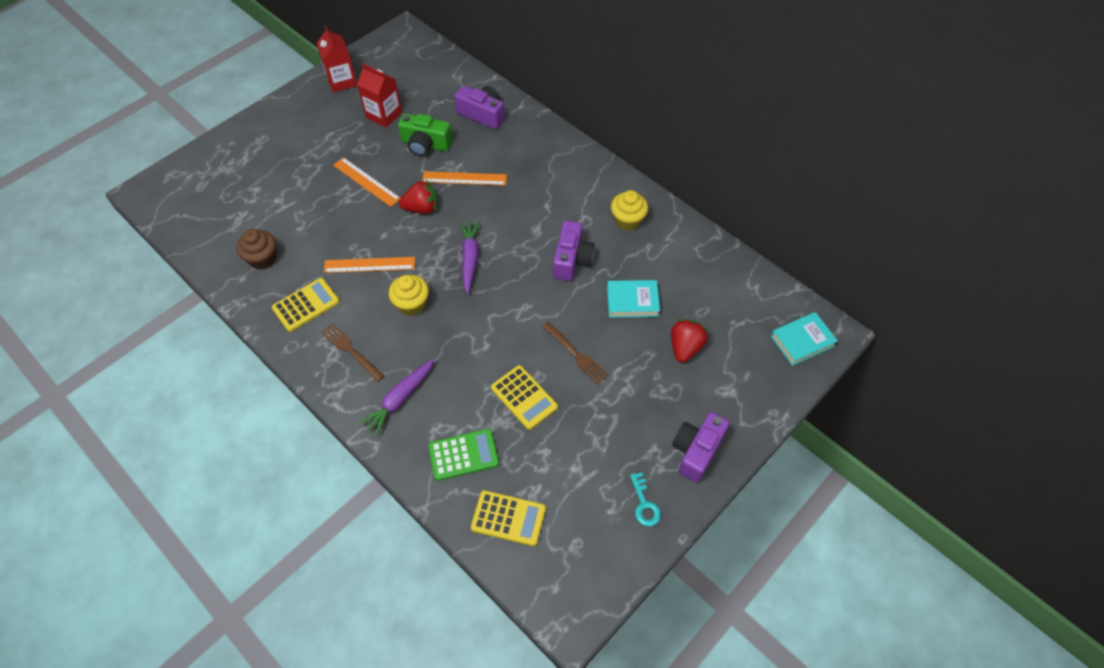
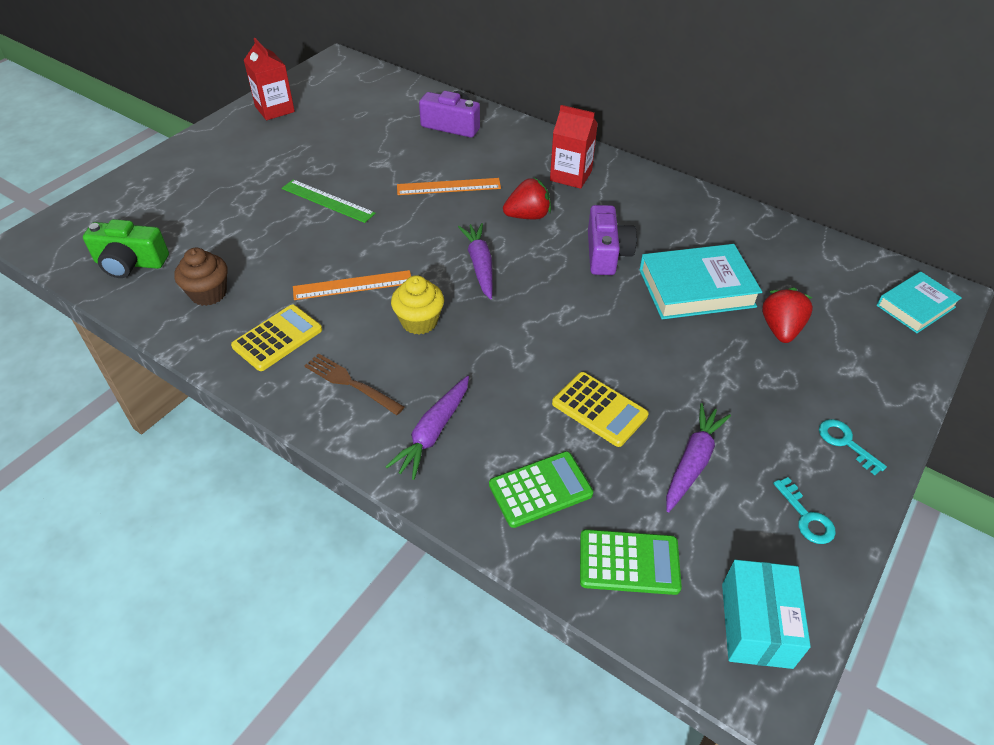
camera: 10 degrees left, 10 degrees down
(366, 181) = (327, 201): orange ruler -> green ruler
(384, 115) = (333, 136): red carton -> red carton (571, 176)
(421, 208) = (404, 221): red strawberry -> red strawberry (528, 216)
(425, 144) = (392, 159): green camera -> green camera (130, 263)
(508, 518) = (629, 562): yellow calculator -> green calculator
(576, 354) = (648, 352): brown fork -> none
(578, 449) = (692, 461): none -> purple carrot
(580, 576) = (756, 625): none -> turquoise box
(627, 220) = (658, 208): yellow cupcake -> none
(632, 301) = (696, 288): turquoise book -> turquoise book, size x1.56
(696, 451) = (845, 443): purple camera -> turquoise key

